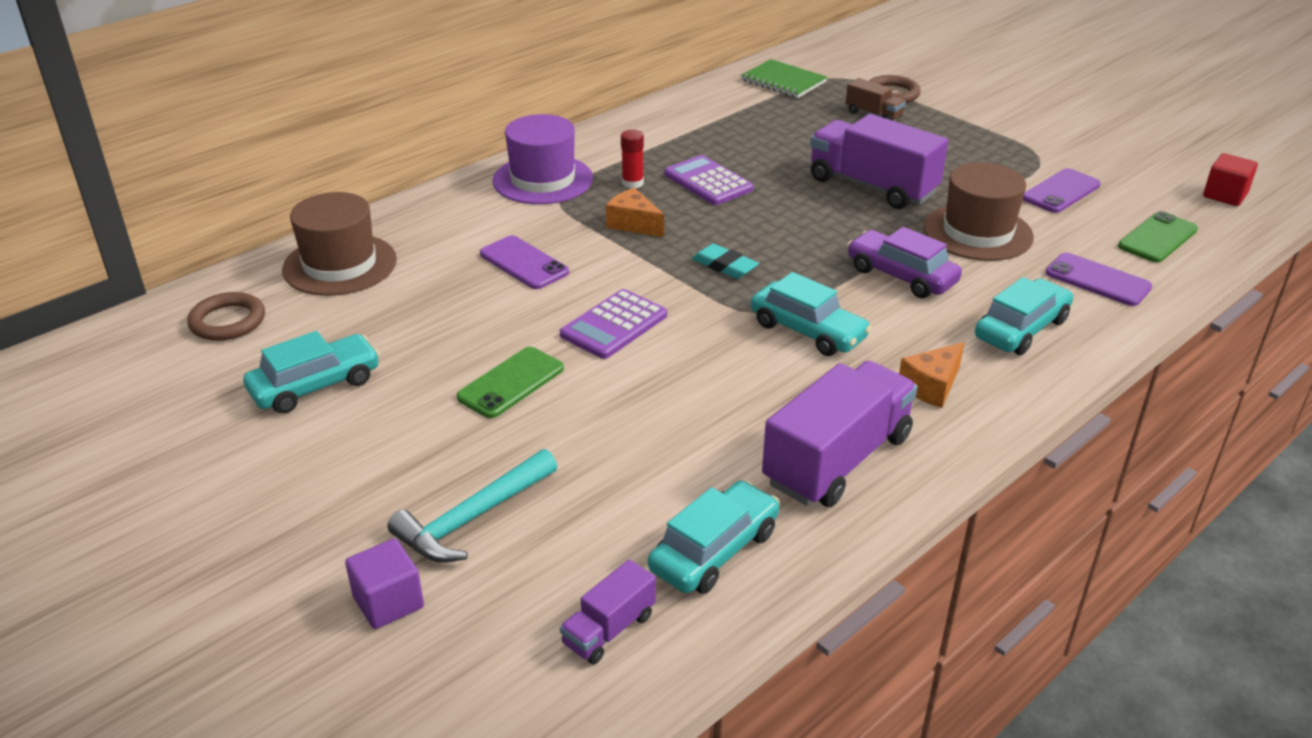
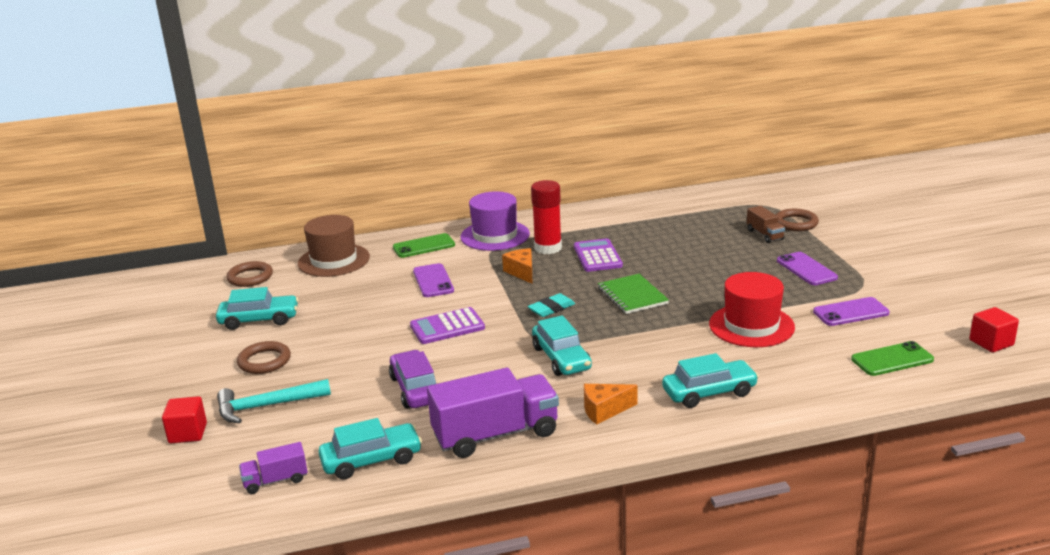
camera: 30 degrees right, 10 degrees down
(388, 602) = (188, 433): purple cube -> red cube
(393, 449) = (264, 361): none -> brown ring
(511, 383) = (357, 344): green phone -> green phone (424, 246)
(632, 183) = (548, 248): red glue stick -> red glue stick, size x1.78
(724, 266) = (551, 308): turquoise eraser -> turquoise eraser turned 75 degrees clockwise
(783, 81) = (723, 202): green notebook -> green notebook (632, 296)
(872, 186) = (708, 281): purple truck -> none
(901, 276) = (662, 340): purple car -> purple car (416, 389)
(977, 232) = (751, 326): brown hat -> red hat
(1097, 280) = (806, 376): purple phone -> purple phone (806, 269)

